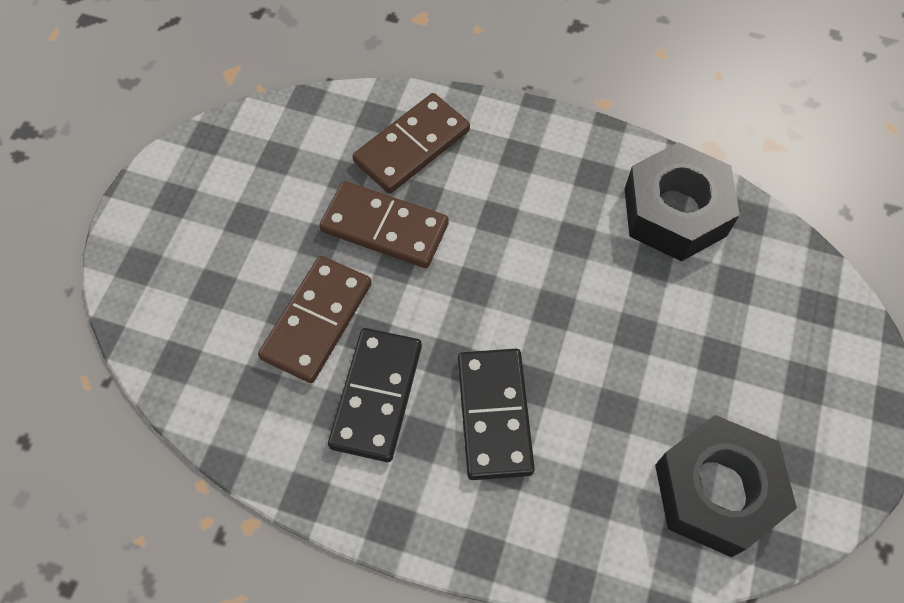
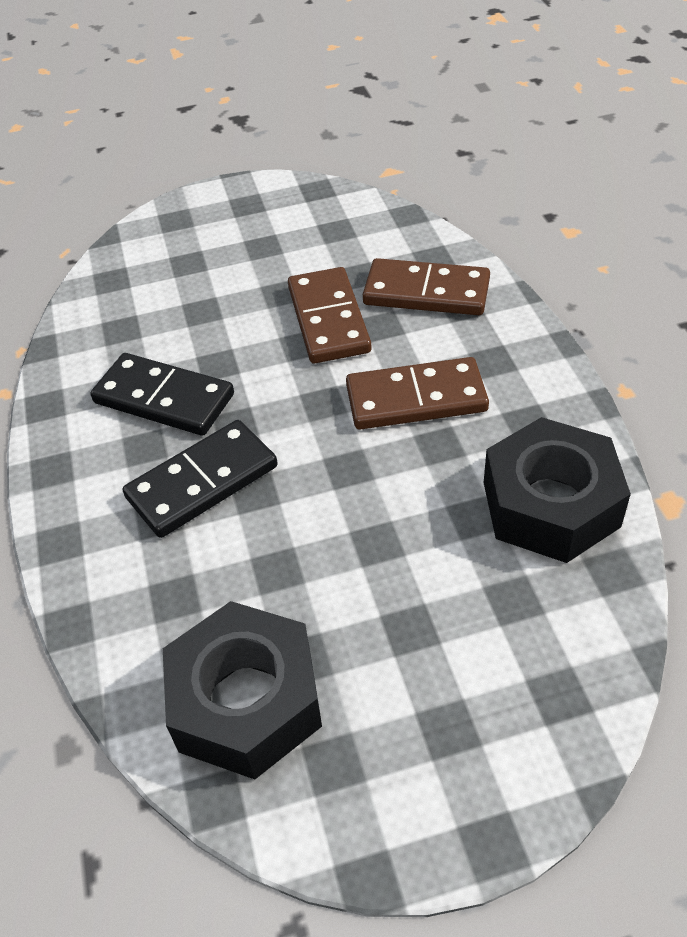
camera: 60 degrees right, 15 degrees down
(317, 320) = (205, 329): brown domino -> brown domino (416, 398)
(377, 396) = (164, 399): black domino -> black domino turned 45 degrees clockwise

